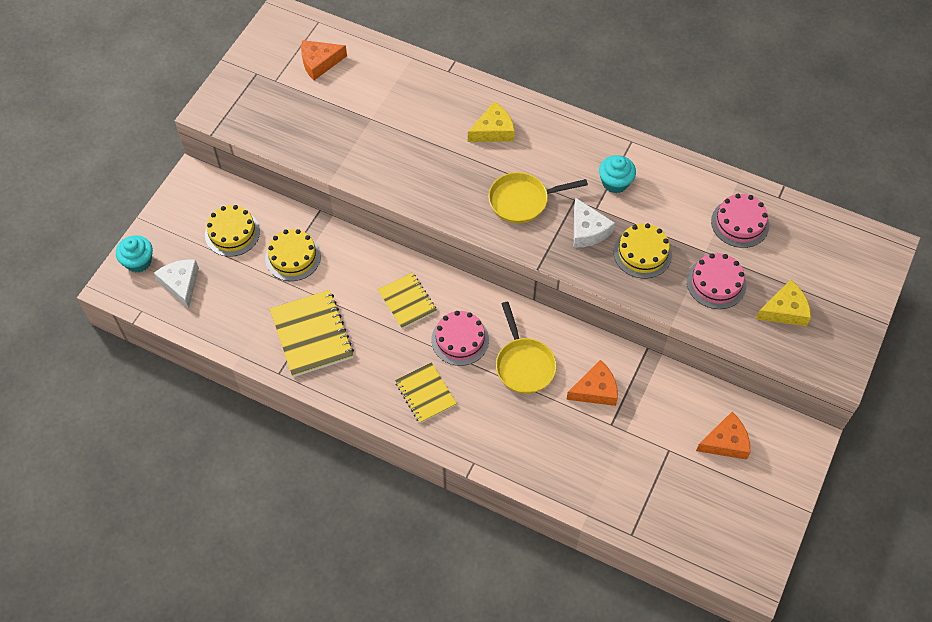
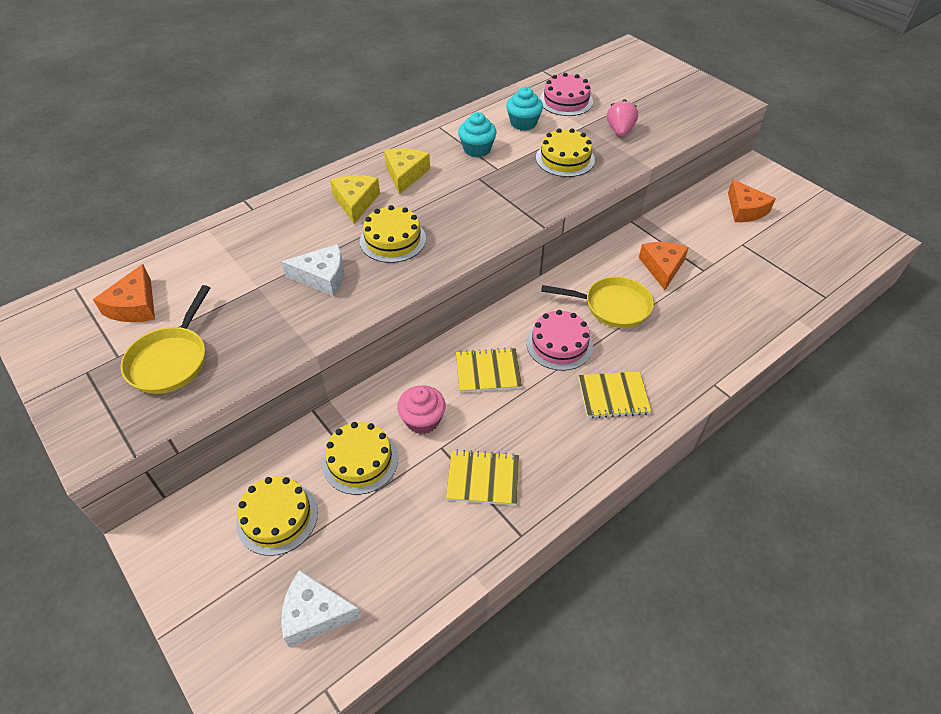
camera: 65 degrees left, 10 degrees down
(138, 261) = (236, 663): turquoise cupcake -> turquoise cupcake (523, 123)
(311, 334) = (483, 479): yellow notebook -> yellow notebook, size x0.64
(343, 278) = (422, 420): none -> pink cupcake
(464, 174) = (393, 240): none -> yellow cake
(522, 201) = (456, 210): yellow pan -> yellow pan (171, 360)
(587, 230) = (519, 181): white cheese -> white cheese (322, 277)
(716, 283) = (620, 131): pink cake -> pink strawberry
(725, 442) = (745, 210): orange cheese -> orange cheese turned 150 degrees clockwise
(785, 310) = (665, 108): yellow cheese -> yellow cheese (405, 174)

